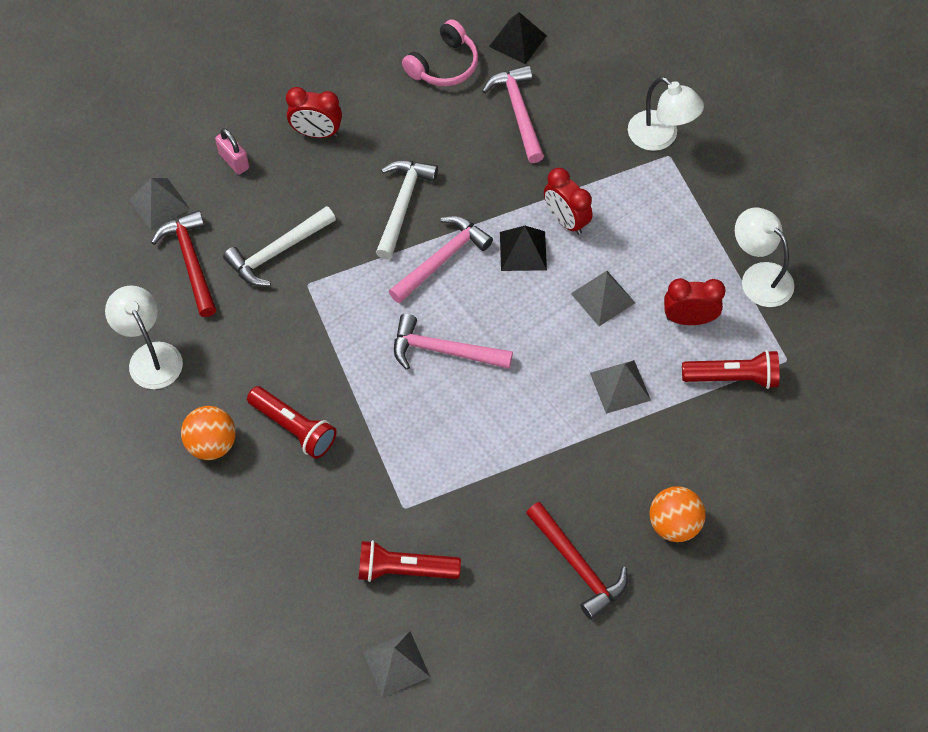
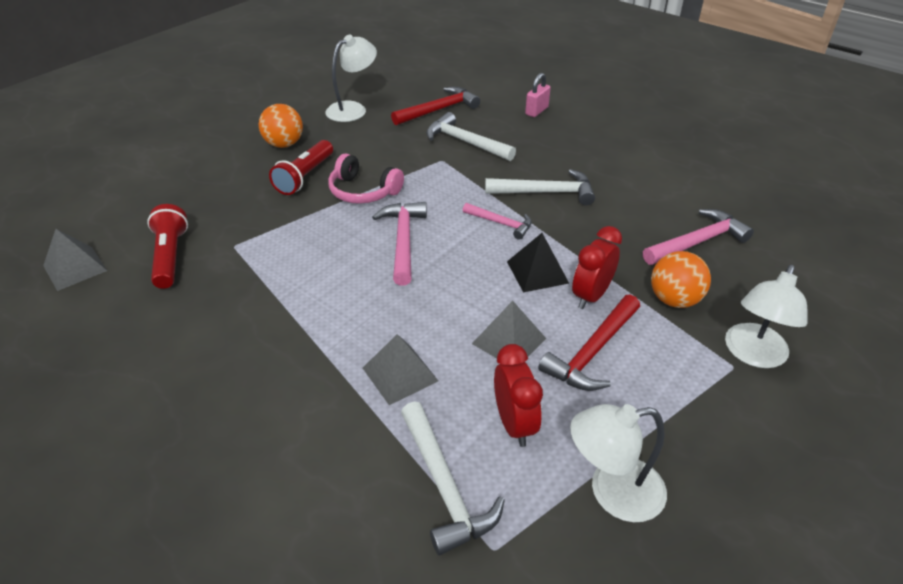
camera: 75 degrees right, 20 degrees down
(159, 204) = (481, 90): grey pyramid -> none
(316, 133) = (588, 140): red clock -> none
(442, 259) = (501, 223): pink hammer -> pink hammer, size x0.64
(444, 65) = (711, 190): pink headphones -> pink headphones (363, 191)
(518, 41) = (780, 228): black pyramid -> none
(578, 565) = (169, 376): red hammer -> red hammer (592, 352)
(674, 524) = (222, 456): orange ball -> orange ball (674, 300)
(733, 378) = (444, 486): red flashlight -> white hammer
(759, 277) = (612, 492): white lamp -> white lamp turned 135 degrees counterclockwise

